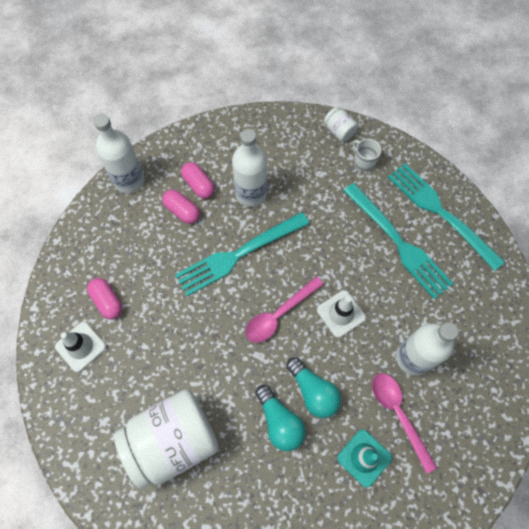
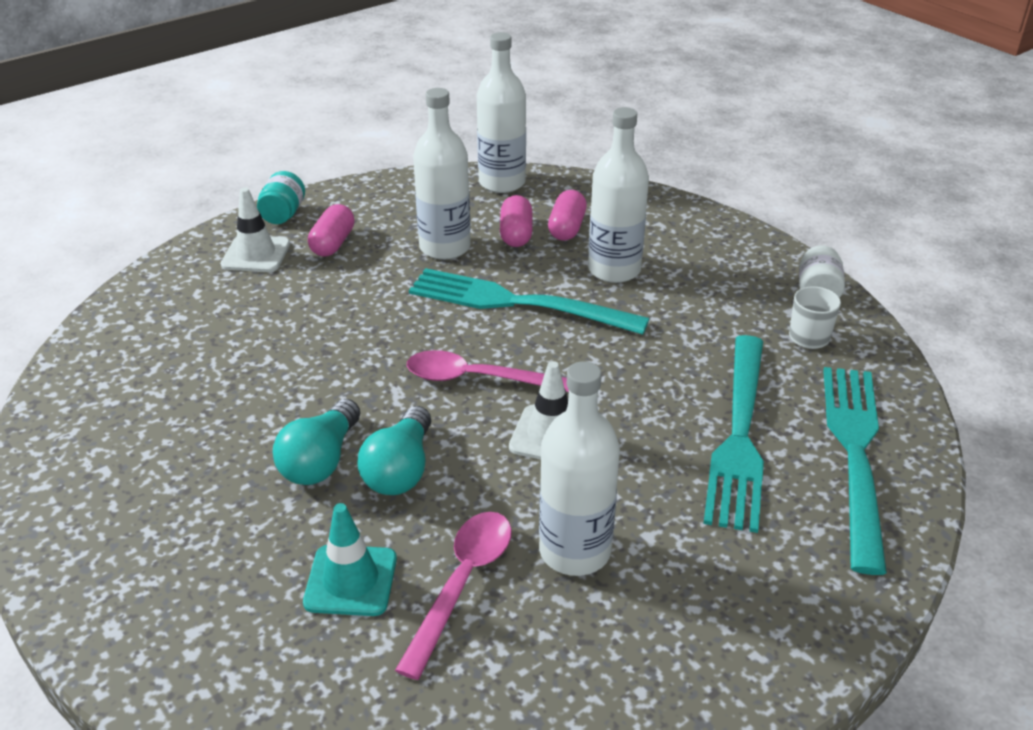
camera: 50 degrees right, 30 degrees down
(52, 307) = (283, 214): none -> turquoise jar
(162, 251) = (445, 247): none -> white bottle
(173, 440) = (203, 380): white jar -> none

